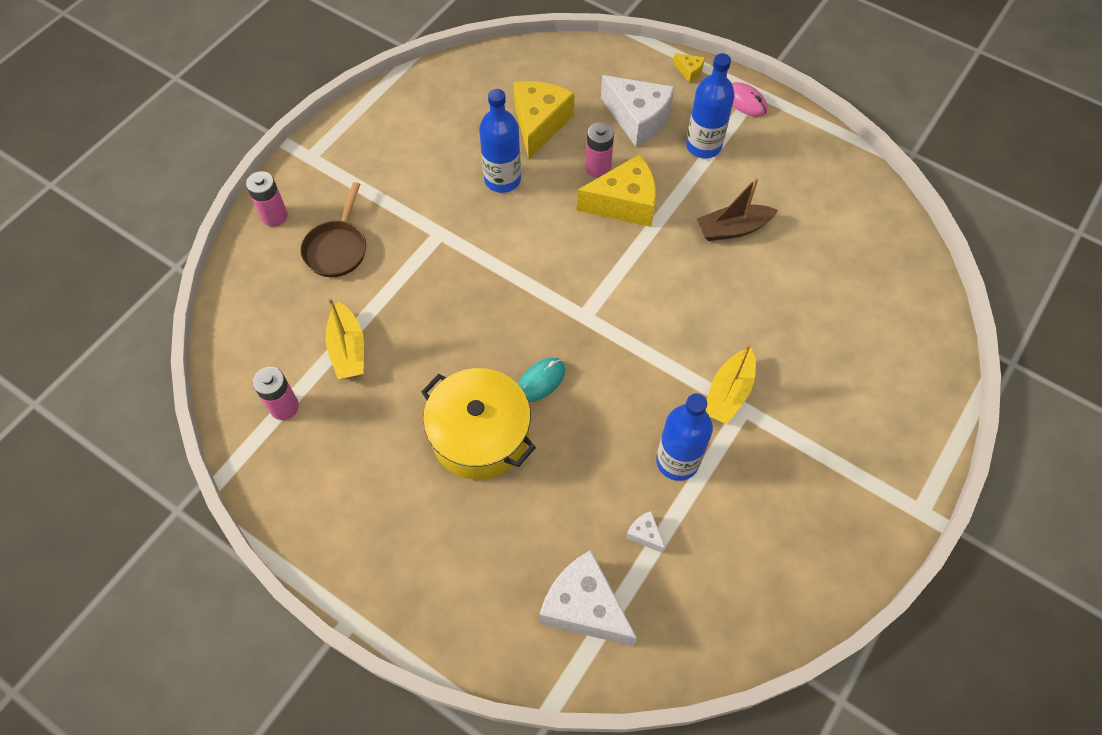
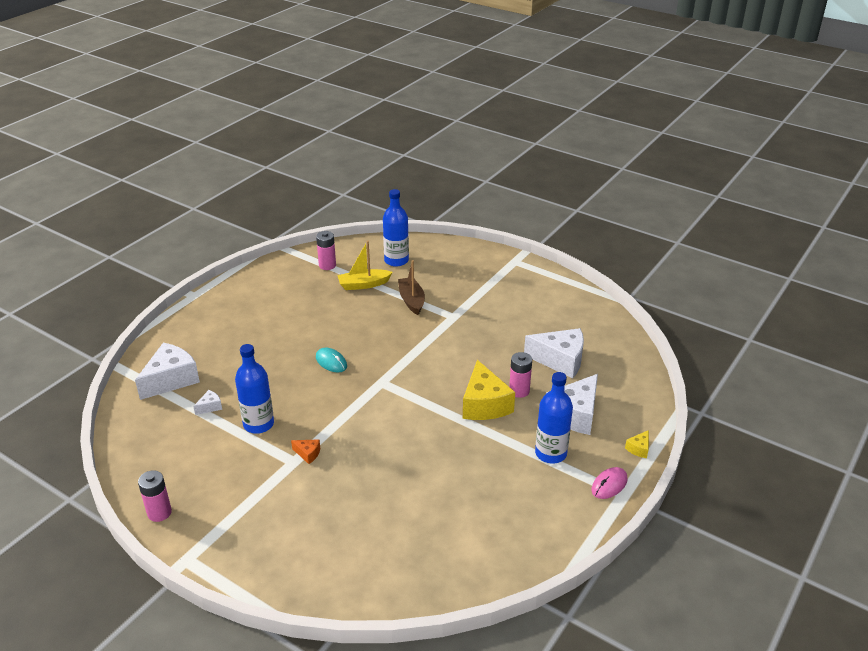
camera: 90 degrees right, 25 degrees down
(274, 216) = (464, 252): pink battery -> pink battery (159, 513)
(337, 248) = (439, 276): brown pan -> none
(480, 435) = (295, 337): yellow pot -> none
(502, 179) = (503, 343): blue bottle -> blue bottle (396, 260)
(539, 124) = (560, 360): yellow cheese -> white cheese
(728, 393) = (308, 454): yellow boat -> orange cheese
(733, 229) = (461, 466): brown boat -> brown boat (411, 300)

